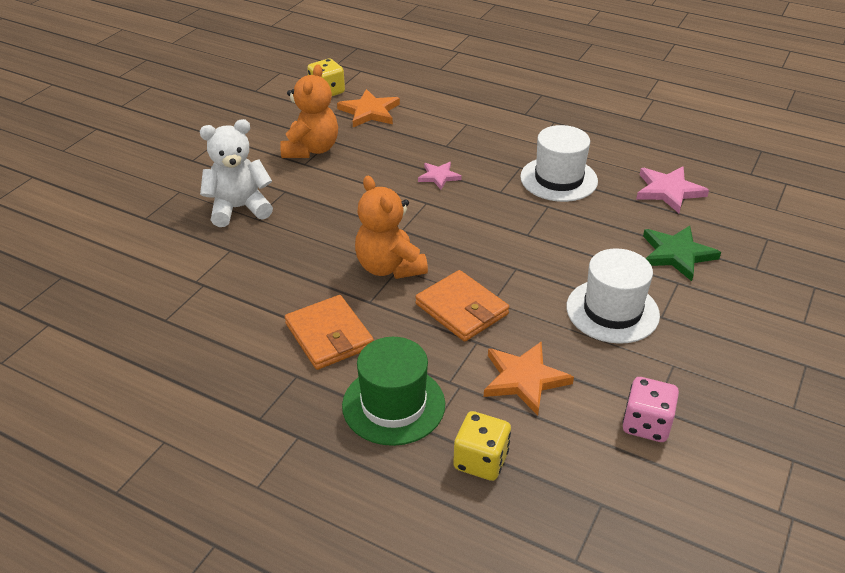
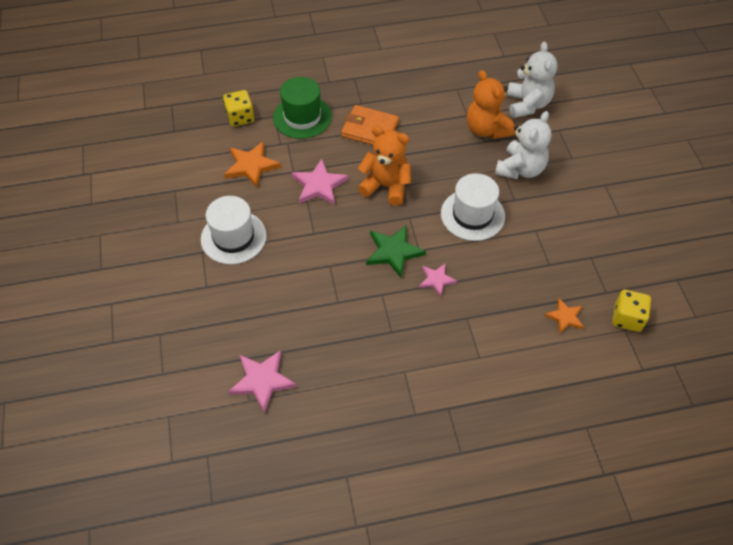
camera: 140 degrees right, 15 degrees up
(127, 257) = (527, 104): none -> white teddy bear
(311, 149) = (549, 246): orange teddy bear -> orange teddy bear (486, 129)
(369, 112) = (565, 317): orange star -> orange star, size x0.62
(461, 309) = (319, 185): orange wallet -> pink star
(558, 179) = (352, 337): white hat -> white hat (472, 215)
(646, 424) = (174, 178): pink dice -> none
(676, 254) = (220, 312): green star -> green star (394, 252)

